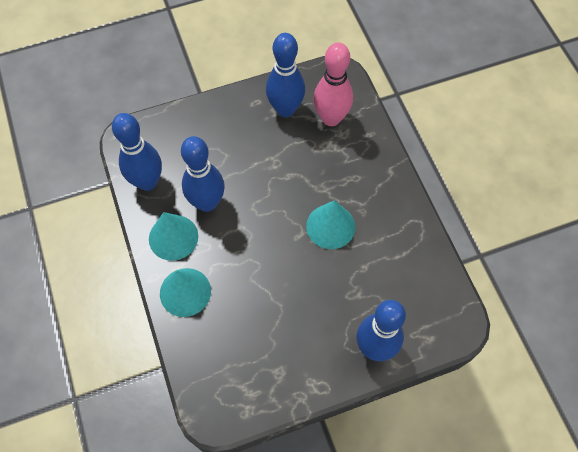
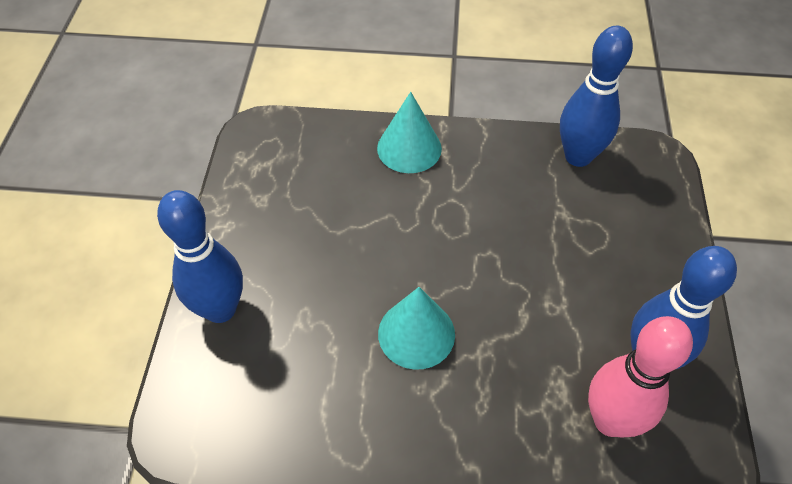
camera: 115 degrees right, 10 degrees down
(173, 237) = (486, 158): turquoise cone -> none
(207, 203) = (520, 206): blue bowling pin -> none

